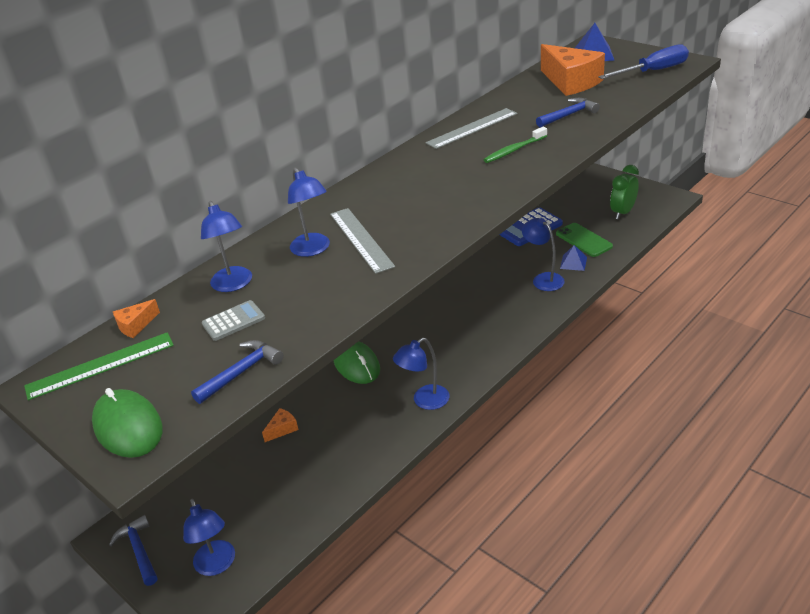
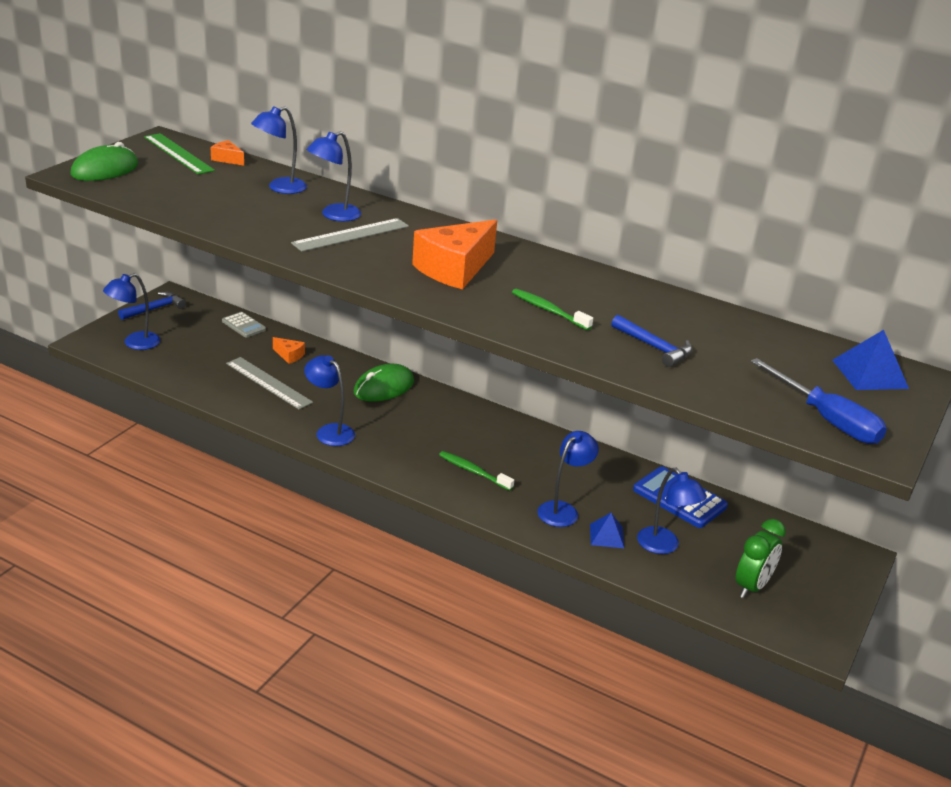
camera: 70 degrees right, 5 degrees down
(233, 321) = (226, 192): grey calculator -> grey calculator (244, 325)
(241, 372) = (157, 200): blue hammer -> none
(472, 128) = (601, 286): grey ruler -> grey ruler (268, 383)
(492, 319) = (473, 471): none -> green toothbrush
(571, 82) = (762, 353): orange cheese -> orange cheese (454, 269)
(583, 240) = (664, 546): green phone -> blue lamp
(623, 212) = (752, 587): green clock -> green clock turned 105 degrees clockwise

